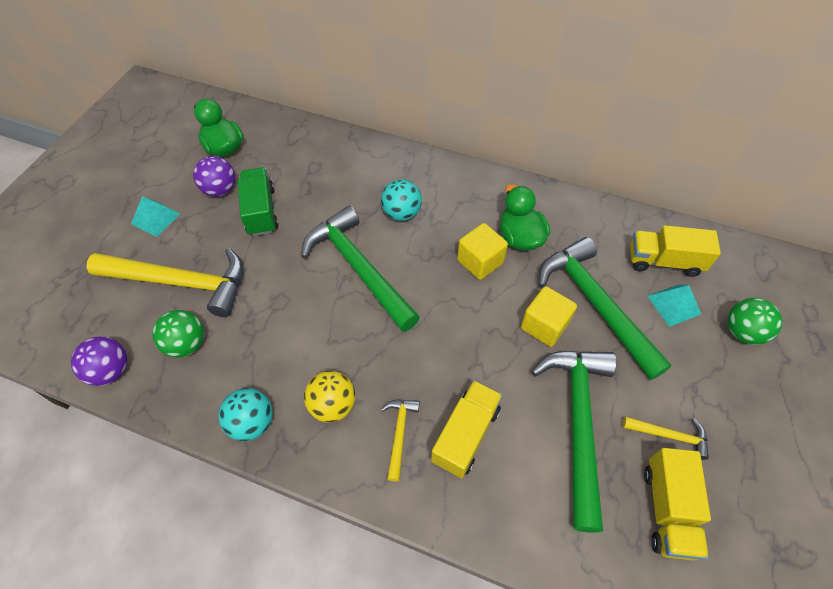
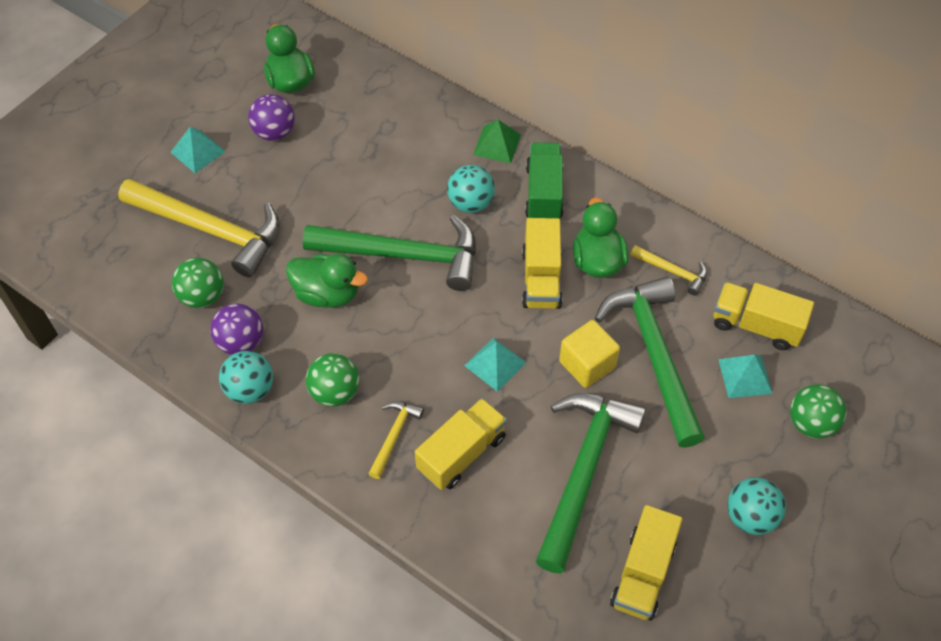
camera: 15 degrees right, 0 degrees up
(111, 371) = (122, 306): purple ball -> purple ball (241, 342)
(261, 211) = (313, 168): green truck -> green truck (543, 193)
(301, 316) = (327, 294): none -> green duck
(333, 405) = (335, 392): yellow ball -> green ball
(359, 268) = (403, 256): green hammer -> green hammer turned 120 degrees clockwise
(407, 163) = (497, 144): none -> green pyramid
(467, 344) = (495, 364): none -> turquoise pyramid
(480, 261) = (541, 278): yellow cube -> yellow truck
(669, 436) = (677, 507): yellow hammer -> yellow hammer (672, 272)
(733, 428) = (750, 517): none -> turquoise ball

